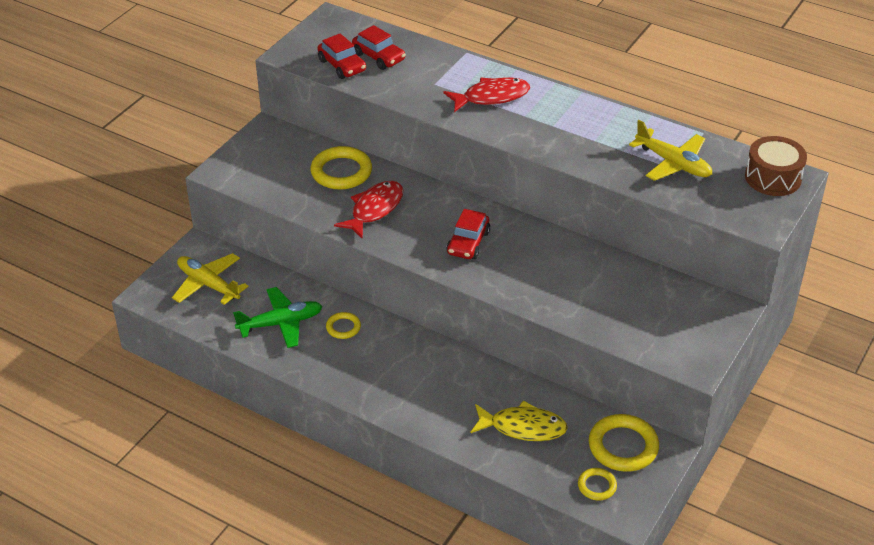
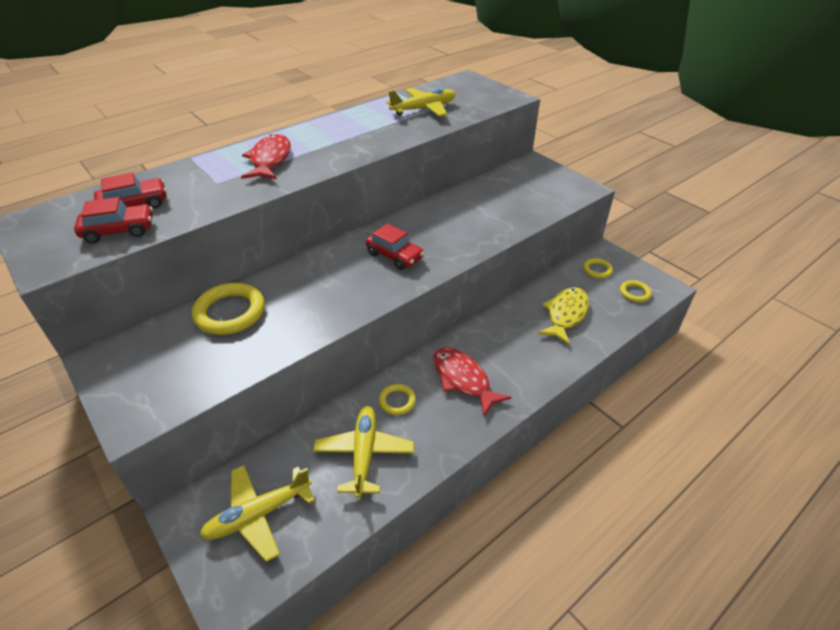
camera: 70 degrees left, 0 degrees up
(281, 323) = (364, 454): green plane -> yellow plane
(374, 209) = (307, 302): red fish -> red fish (463, 379)
(623, 446) = (597, 270): yellow ring -> yellow ring, size x0.54
(773, 178) = (463, 84): brown drum -> none

